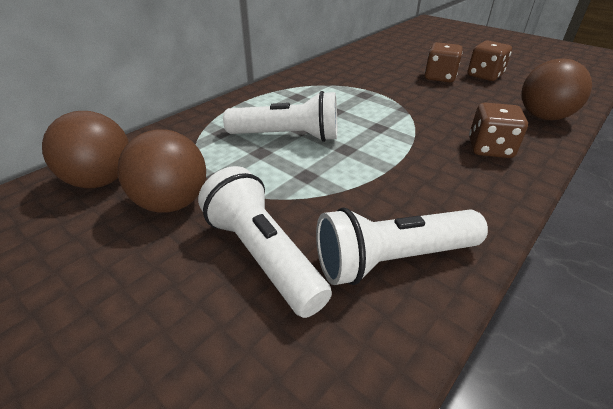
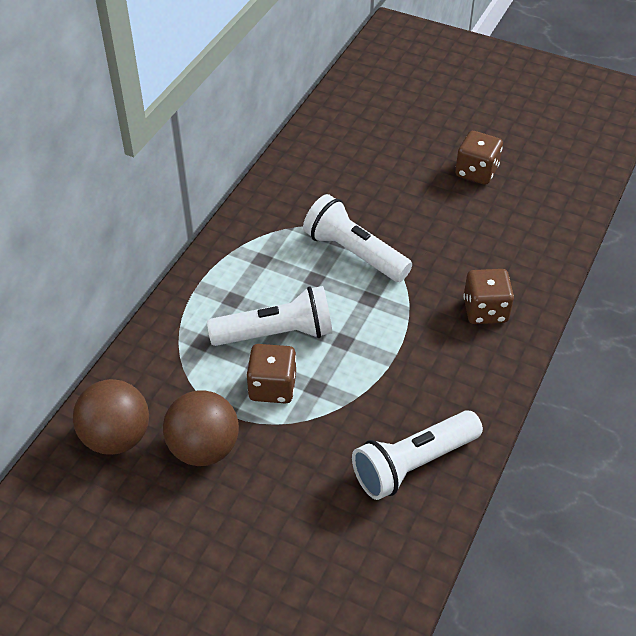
camera: 15 degrees left, 10 degrees up
(262, 255) = (309, 484): white flashlight -> white flashlight (354, 253)
(439, 77) = (423, 186): brown dice -> brown dice (272, 387)
(543, 117) = (539, 245): brown ball -> none

